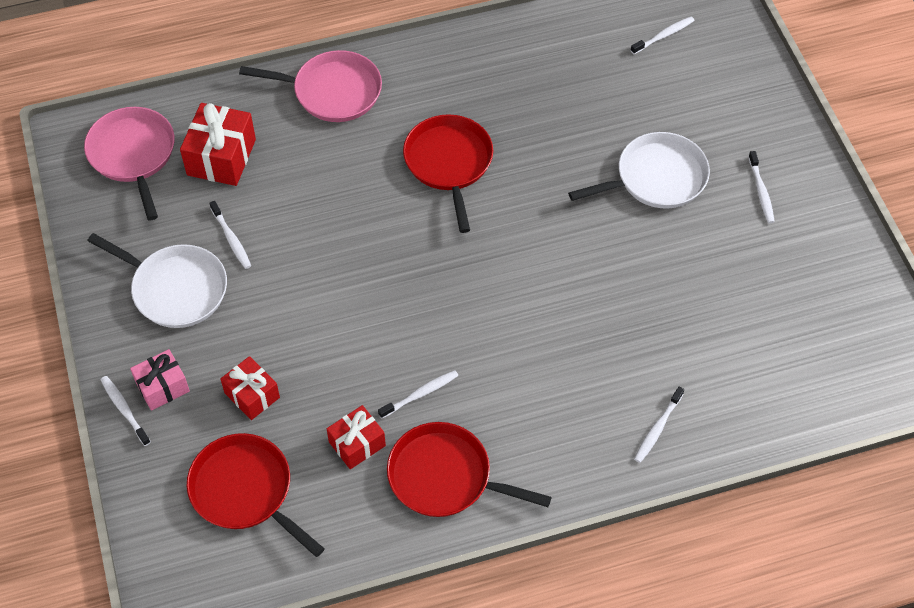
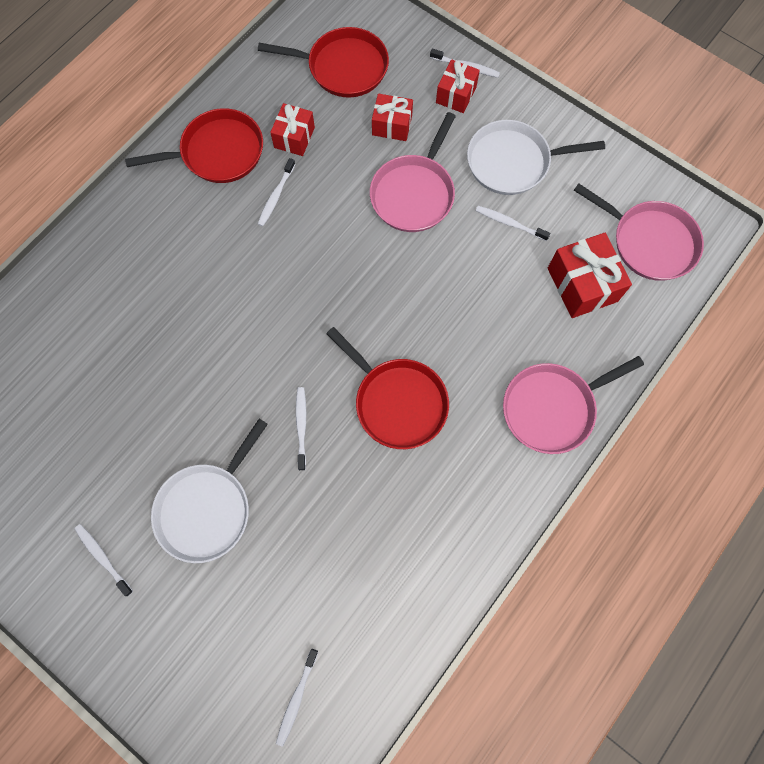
camera: 145 degrees right, 15 degrees up
(162, 387) = (456, 95): pink gift -> red gift
(290, 316) = (414, 194): none -> pink pan
(657, 428) = (84, 276): white toothbrush -> white toothbrush (301, 426)

